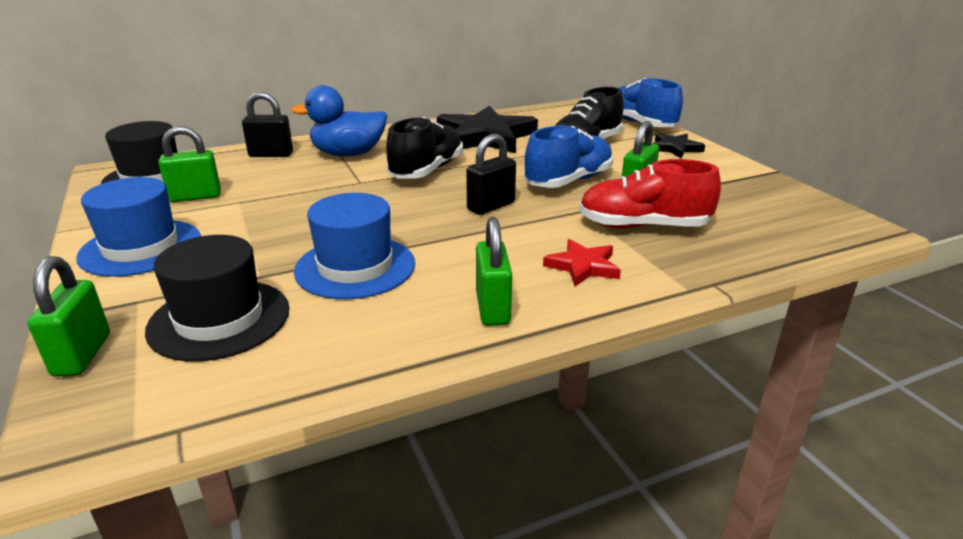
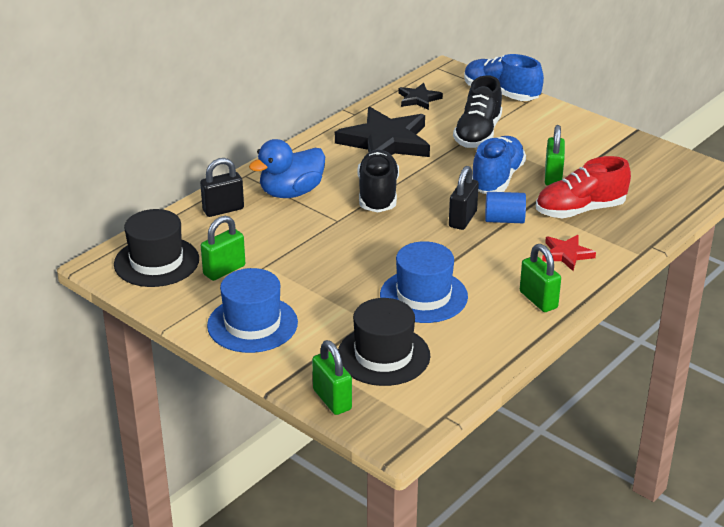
camera: 25 degrees left, 5 degrees up
(538, 216) = (504, 220): none -> blue cylinder
(675, 148) = (549, 120): black star -> black star (418, 99)

